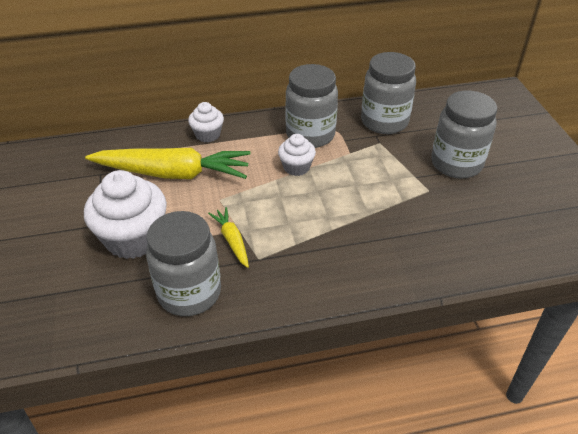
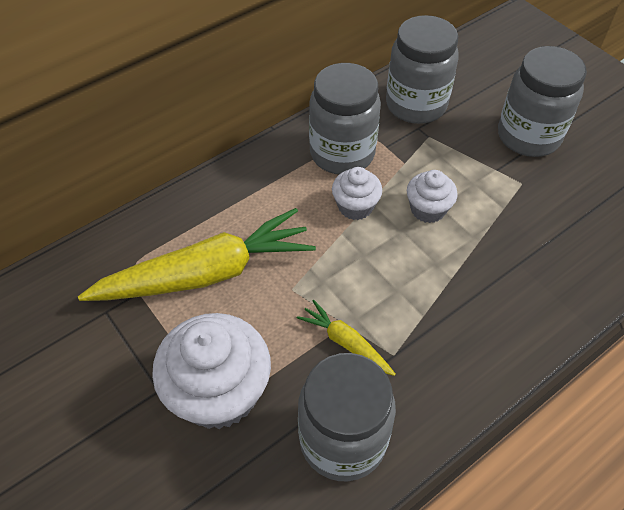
camera: 25 degrees left, 10 degrees up
(207, 135) = (213, 198): white cupcake -> white cupcake (428, 209)

